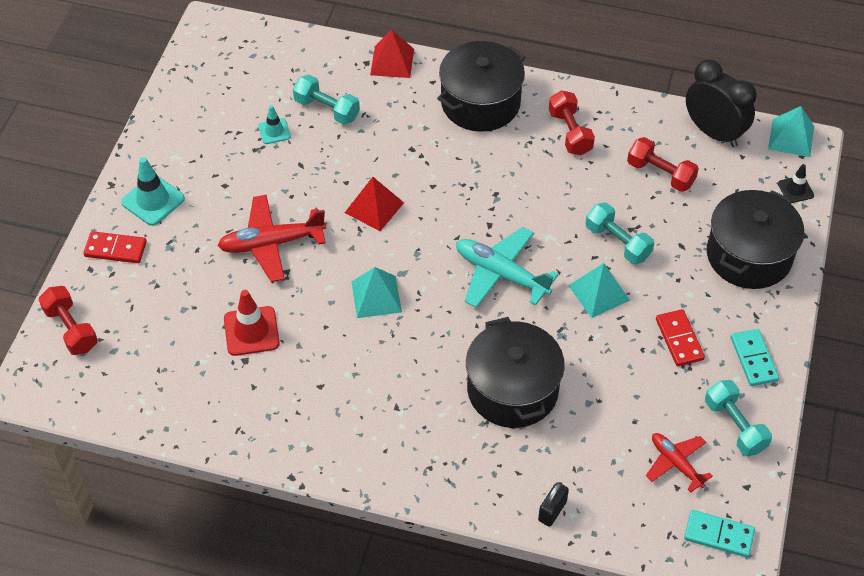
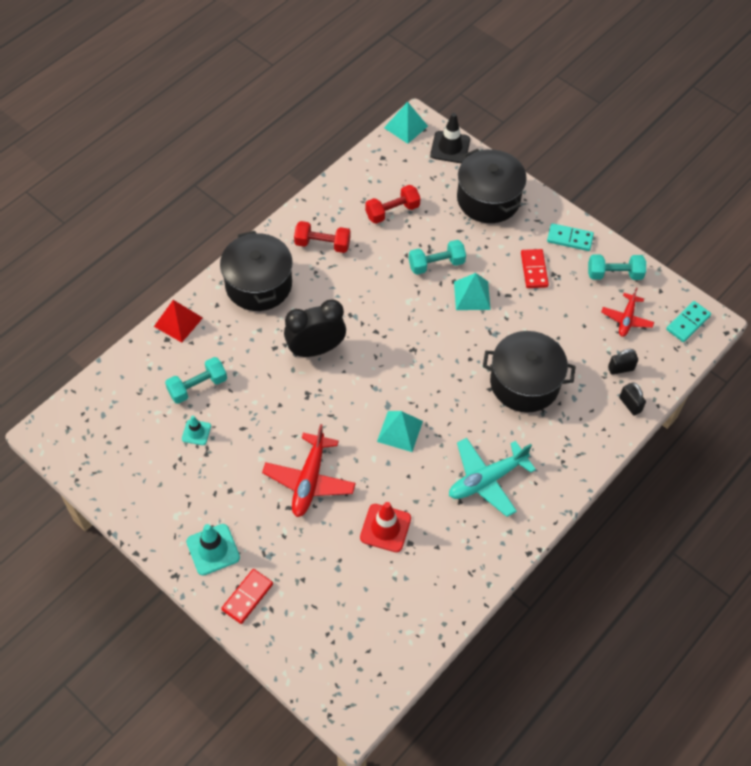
camera: 65 degrees left, 5 degrees up
(71, 329) = (310, 661): red dumbbell -> none
(374, 207) = (316, 396): red pyramid -> none
(501, 274) = (424, 345): turquoise plane -> turquoise plane (487, 480)
(598, 482) = (620, 368): none -> black padlock
(676, 463) = (626, 319): red plane -> red plane turned 60 degrees counterclockwise
(679, 339) = (534, 270): red domino -> red domino turned 75 degrees clockwise
(713, 133) = (375, 164): black clock -> black clock (315, 349)
(795, 190) = (450, 147): black traffic cone -> black traffic cone, size x1.66

